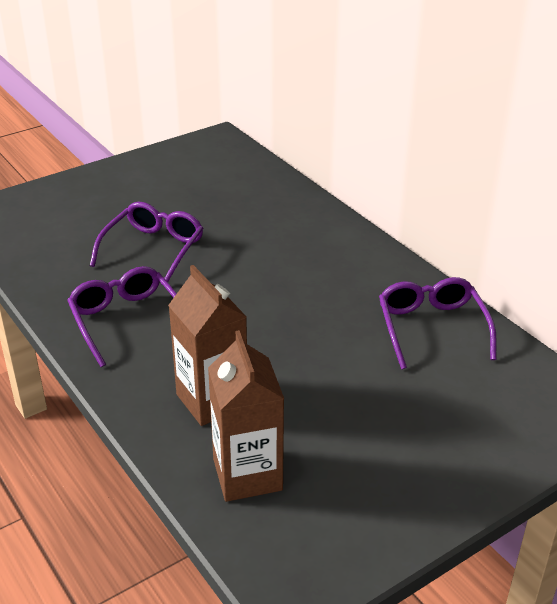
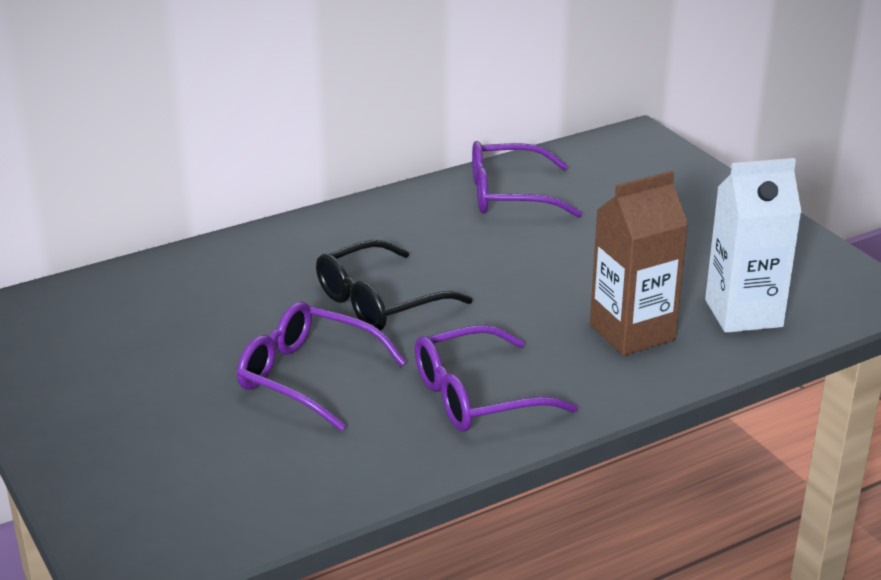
camera: 85 degrees left, 5 degrees down
(247, 271) = (379, 302): none -> black glasses
(247, 474) = (743, 313): brown carton -> white carton

